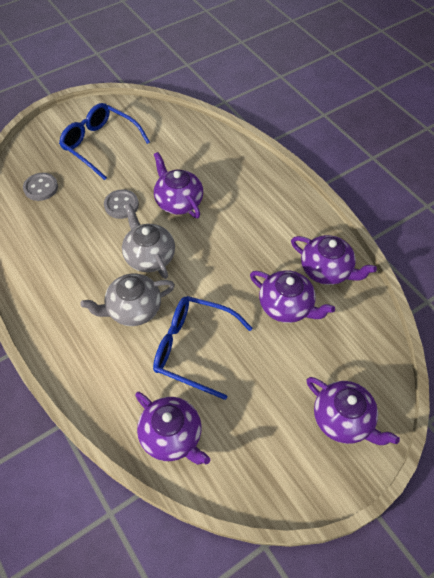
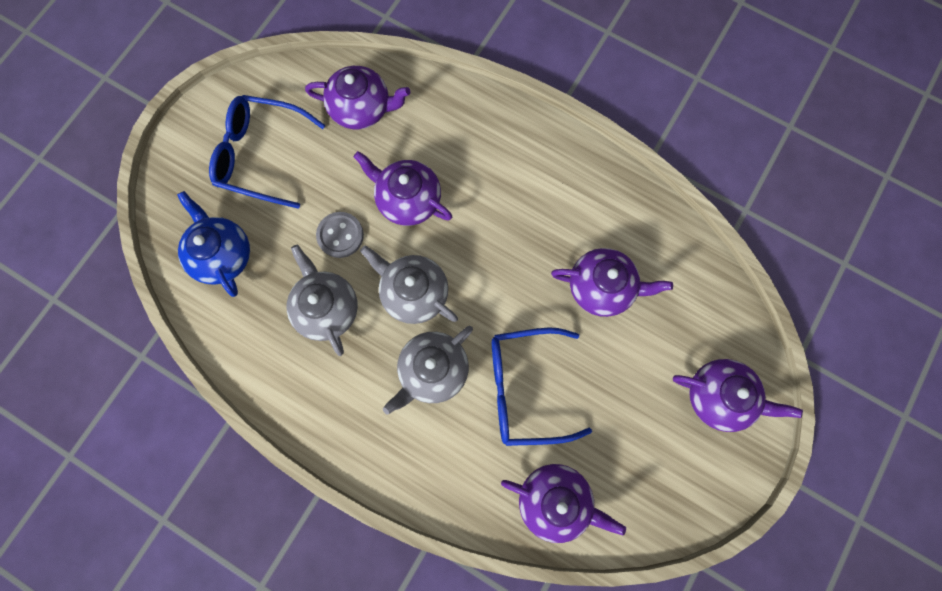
camera: 25 degrees left, 20 degrees up
(41, 188) = (222, 254): grey button -> blue teapot
(86, 242) = (327, 308): none -> grey teapot
(326, 270) = (624, 220): purple teapot -> purple teapot (362, 108)

